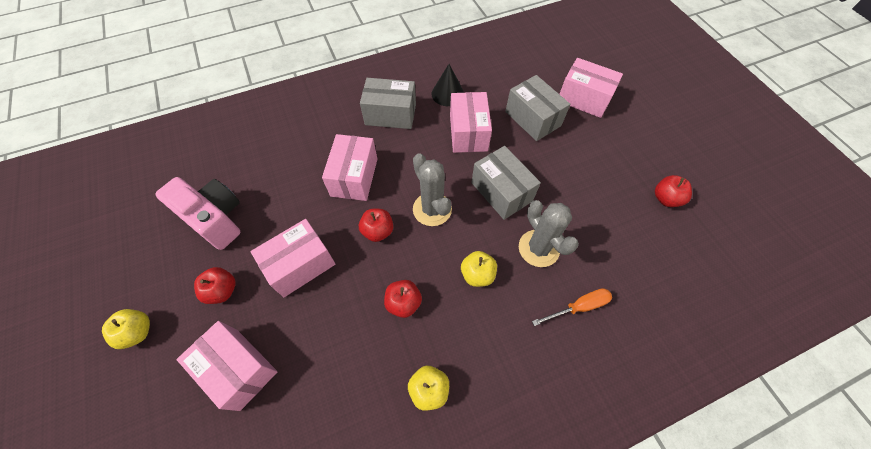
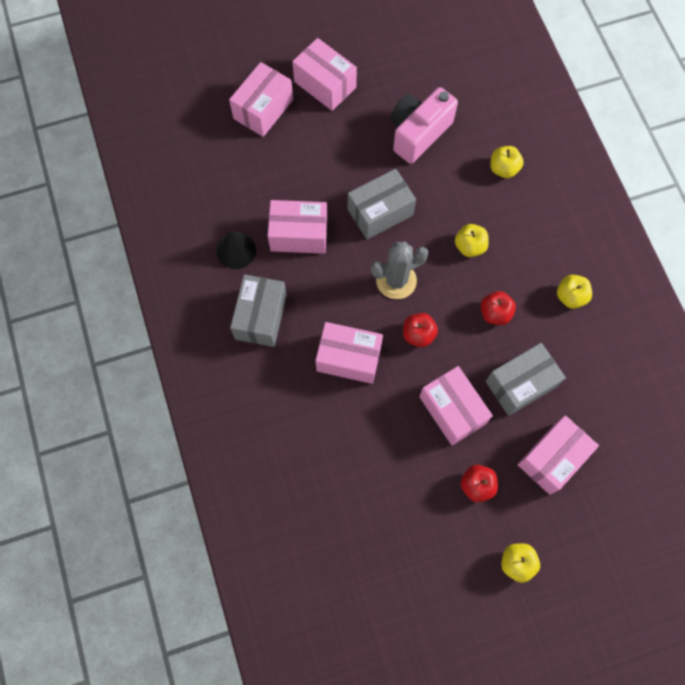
camera: 85 degrees left, 10 degrees up
(215, 219) = (392, 507): pink camera -> pink camera (418, 133)
(533, 118) = (286, 166): grey box -> grey box (520, 384)
(538, 248) = (445, 190): grey cactus -> none
(578, 307) = (503, 169): orange screwdriver -> yellow apple
(625, 139) = (325, 84): none -> pink box
(665, 199) = (399, 70): red apple -> none

